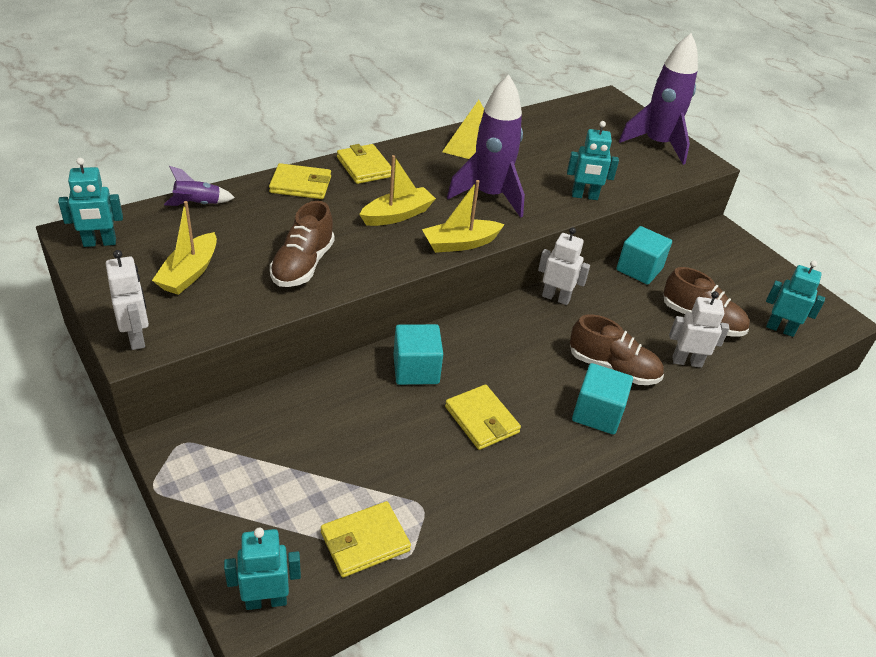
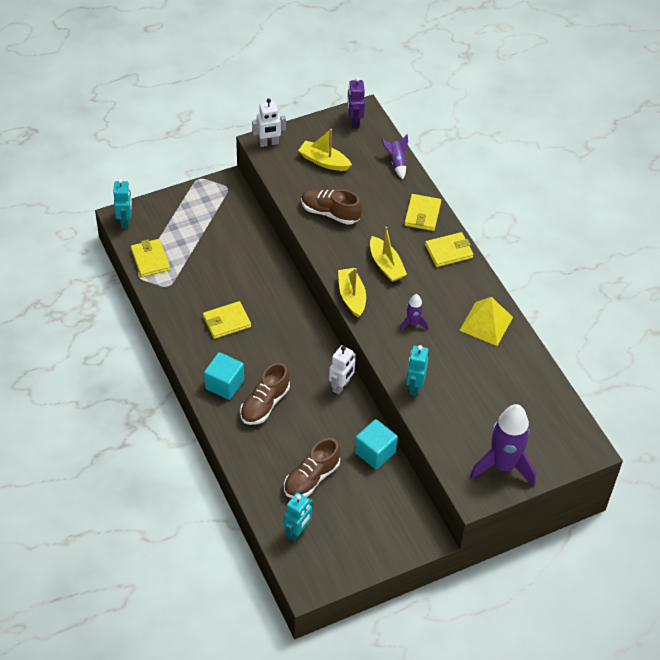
camera: 100 degrees right, 10 degrees up
(99, 243) = (354, 121): turquoise robot -> purple robot
(416, 369) = (273, 294): turquoise cube -> none
(489, 196) = (412, 323): purple rocket -> purple rocket, size x0.47
(686, 361) = (267, 452): white robot -> none

